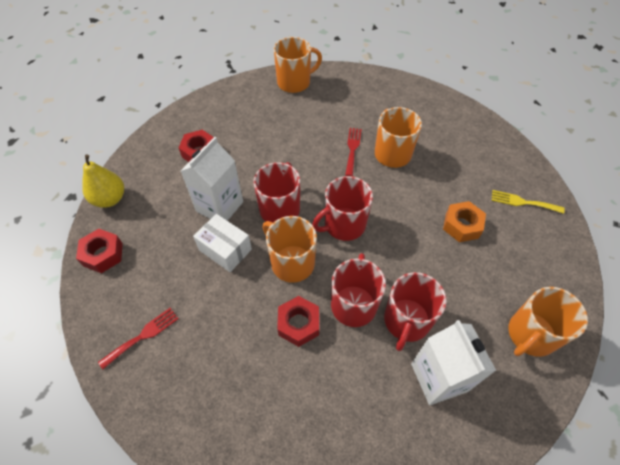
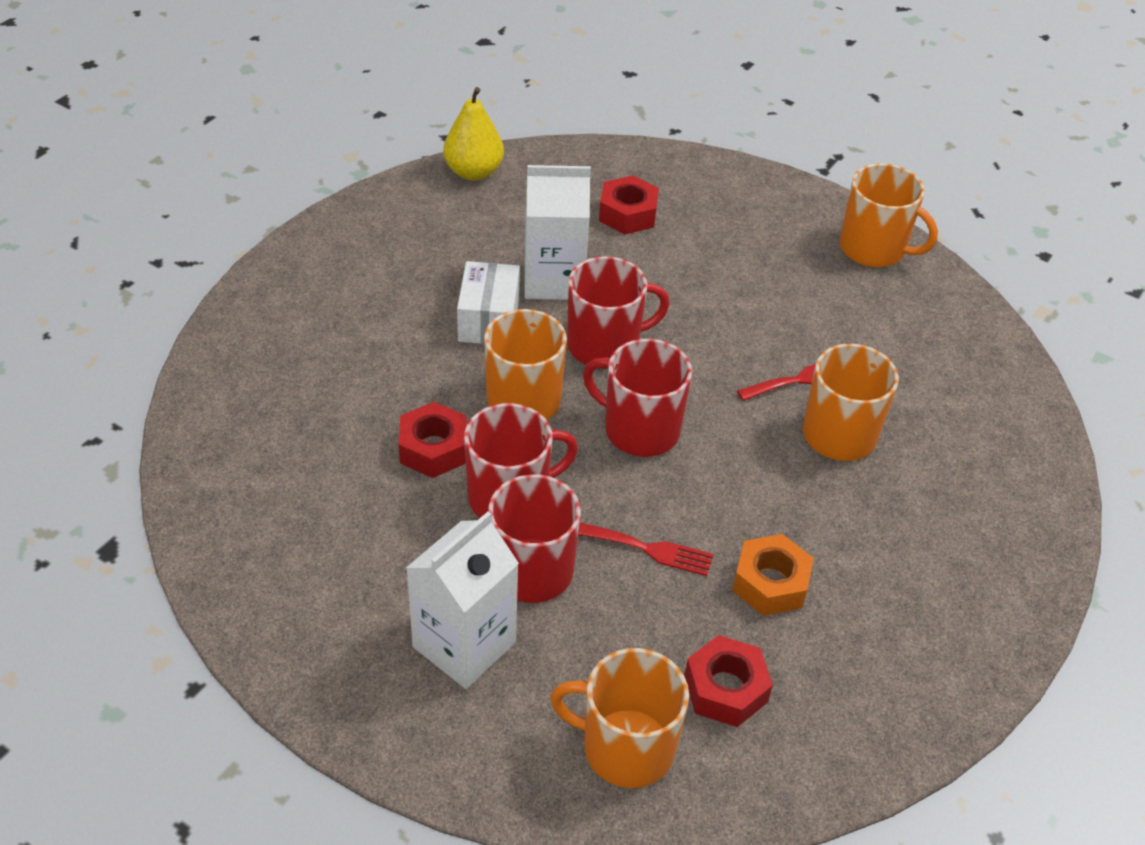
camera: 55 degrees right, 10 degrees down
(103, 254) = (389, 211): red nut -> red nut (725, 689)
(143, 336) = (308, 305): red fork -> red fork (649, 549)
(523, 202) = (905, 659): yellow fork -> none

